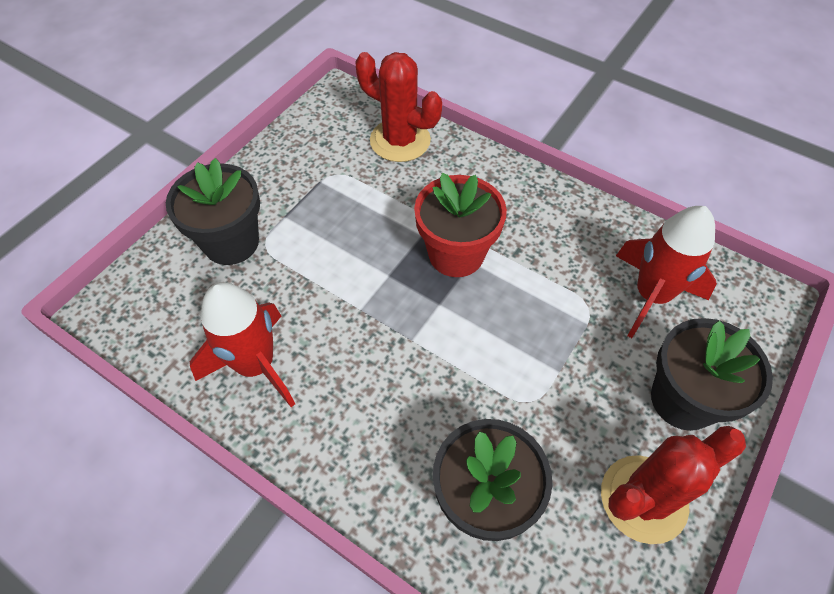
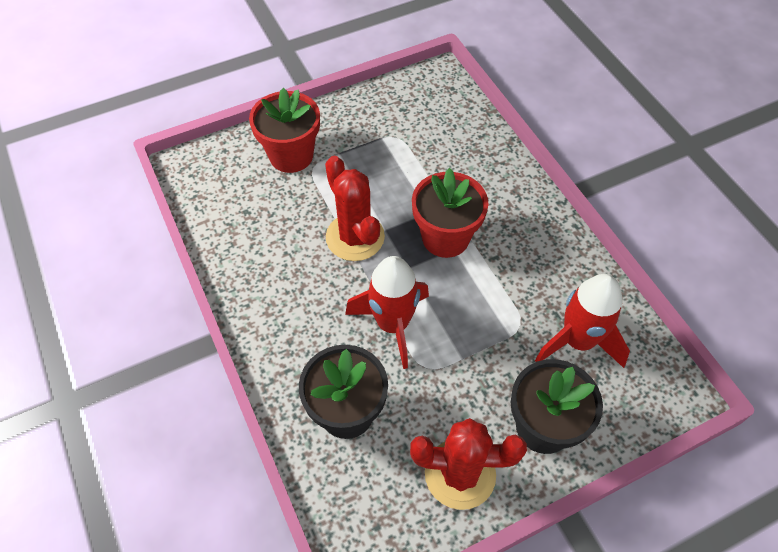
camera: 30 degrees right, 0 degrees up
(231, 242) = (291, 155): black flower pot -> red flower pot
(256, 365) = (256, 248): red rocket -> red rocket (392, 324)
(400, 140) = (462, 132): red cactus -> red cactus (355, 237)

